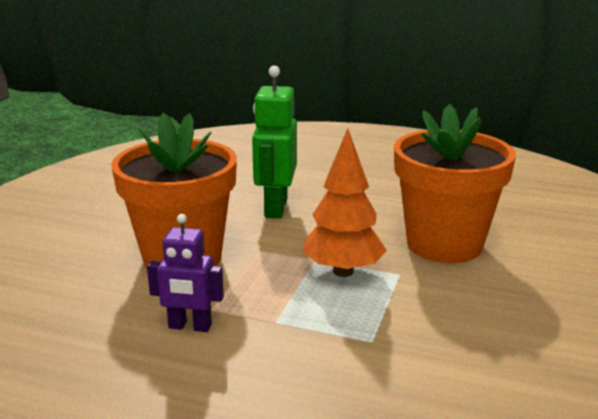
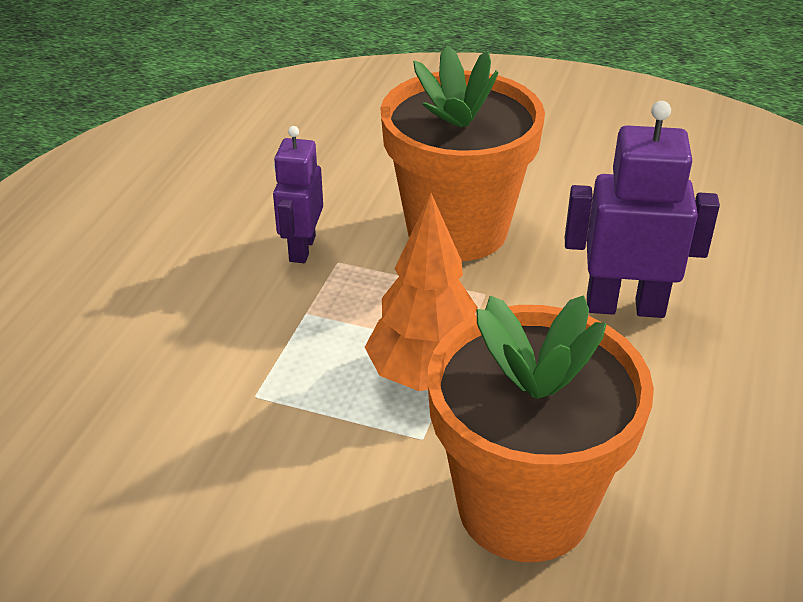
camera: 90 degrees right, 15 degrees up
(275, 208) = (625, 306): green robot -> purple robot

